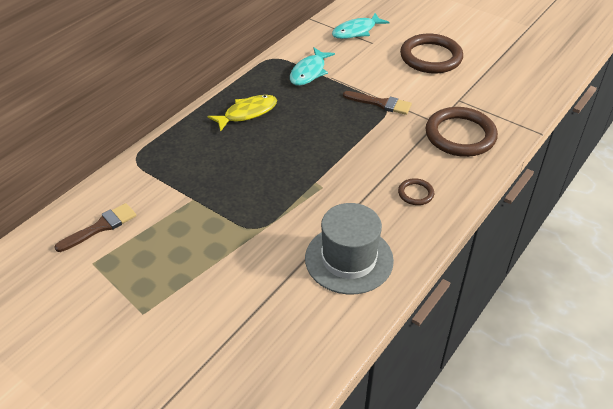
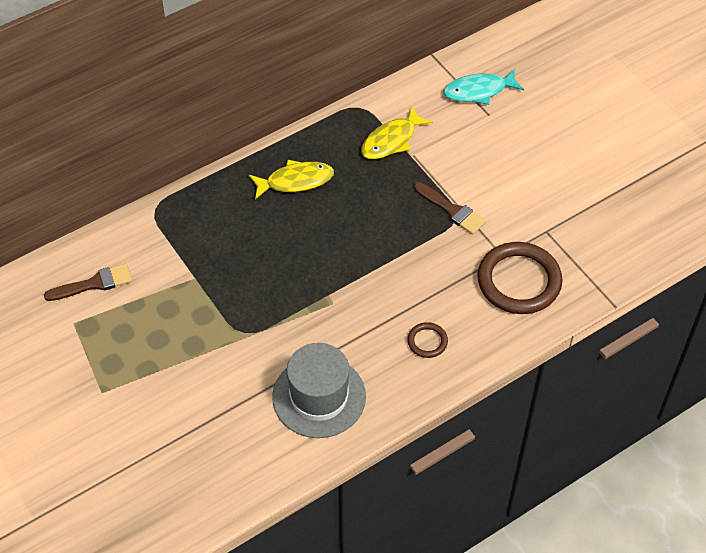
camera: 20 degrees right, 10 degrees up
(309, 72) = (391, 140): turquoise fish -> yellow fish
(431, 57) = (548, 157): brown ring -> none

